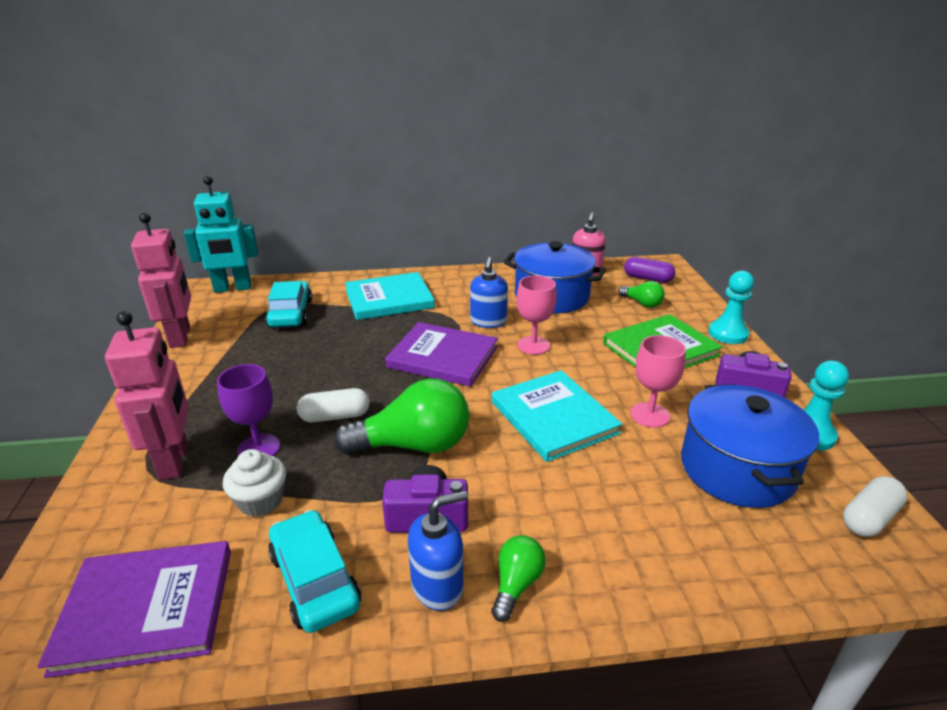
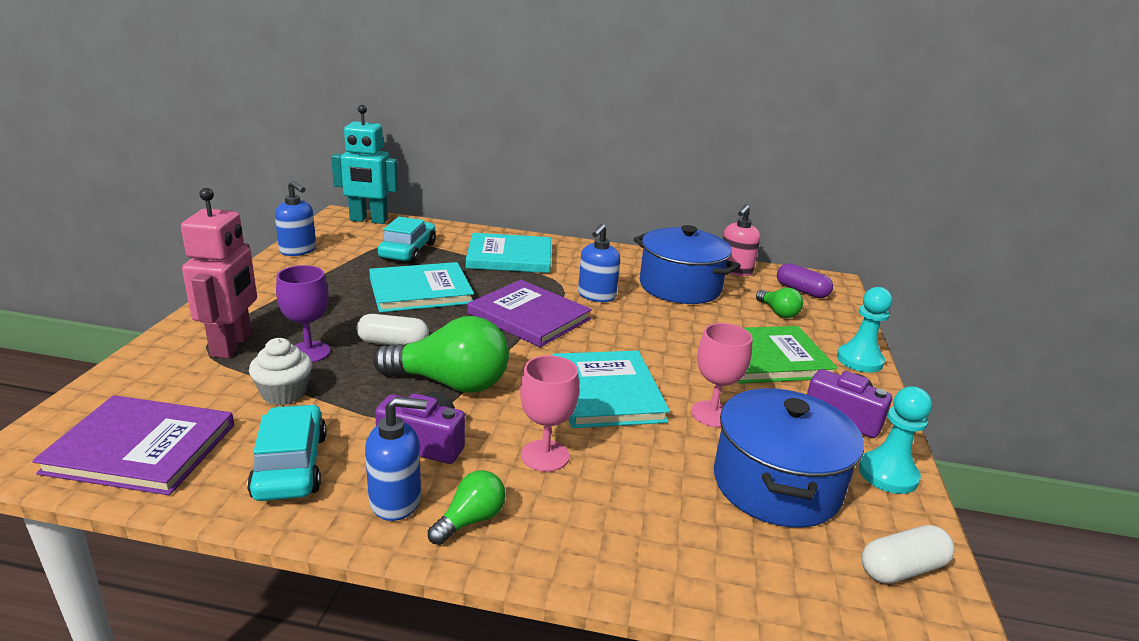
camera: 15 degrees right, 5 degrees down
(181, 337) = (298, 250): pink robot -> blue soap dispenser
(328, 353) = (420, 291): none -> turquoise book
(533, 345) = (629, 326): pink goblet -> pink goblet (545, 456)

